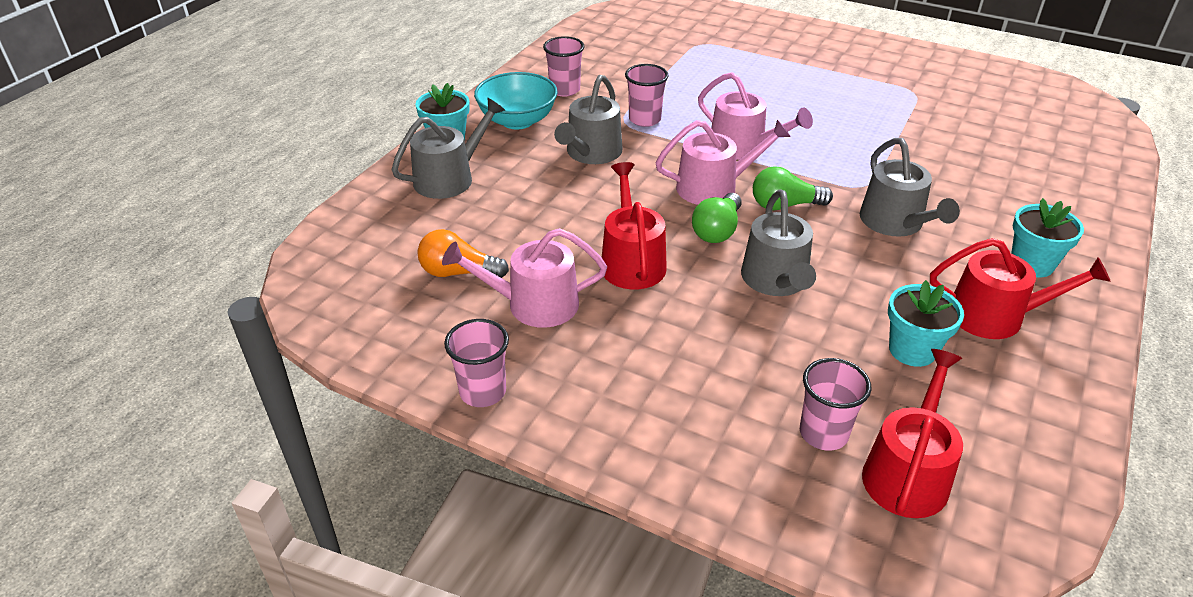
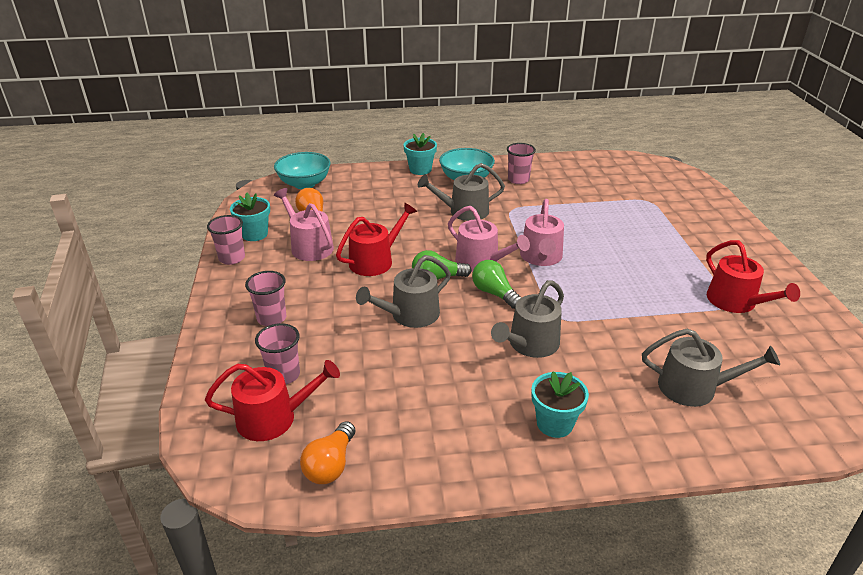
camera: 55 degrees right, 5 degrees down
(349, 247) = (304, 184): none -> turquoise bowl
(449, 178) = (388, 184): grey watering can -> grey watering can (694, 388)
(644, 119) = (524, 214): pink cup -> pink cup (271, 318)
(912, 350) = (392, 389): turquoise flower pot -> turquoise flower pot (255, 234)
(995, 316) = (468, 419): red watering can -> red watering can (736, 302)
(1022, 451) = (331, 465): none -> orange light bulb

